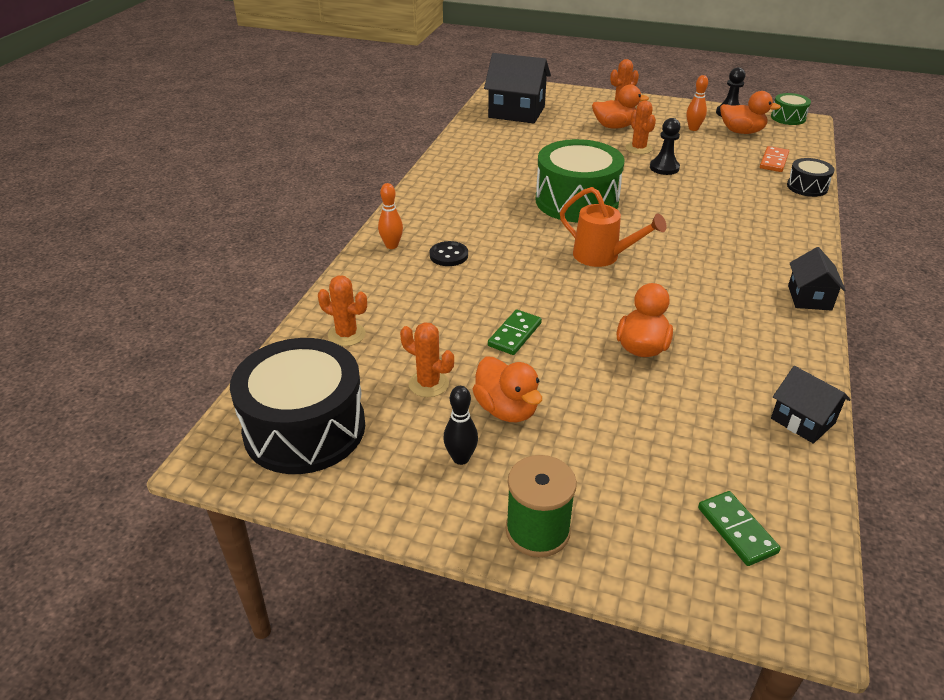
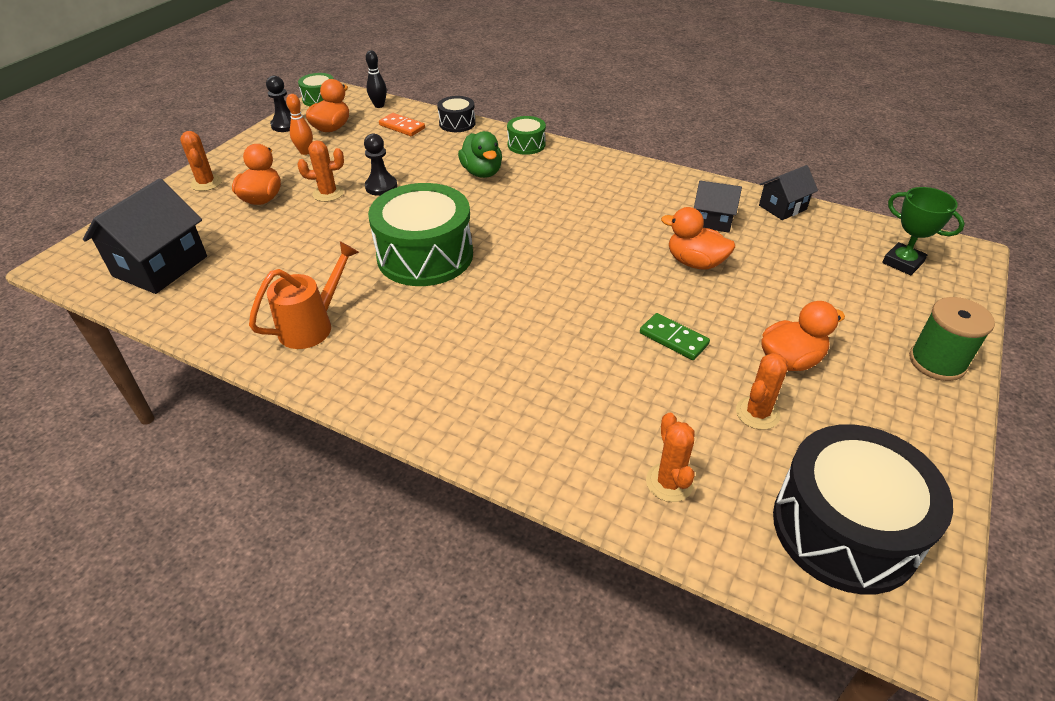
camera: 80 degrees left, 5 degrees up
(346, 335) = (669, 482): orange cactus -> orange cactus turned 45 degrees counterclockwise
(391, 246) = (474, 425): orange bowling pin -> none
(448, 255) = (511, 372): black button -> none
(461, 458) = (863, 400): black bowling pin -> black bowling pin (379, 105)
(602, 256) = (543, 258): orange watering can -> orange watering can (312, 326)
(724, 211) = (482, 172): none -> green duck
(736, 530) = (902, 262): green domino -> green trophy
(799, 229) = (526, 145): none -> green drum
(809, 298) = (629, 166): black house -> black house (712, 221)

